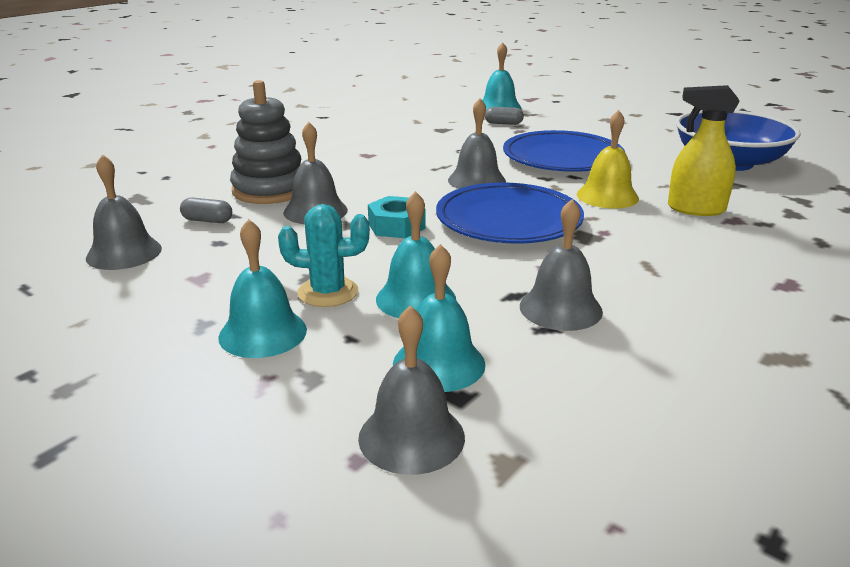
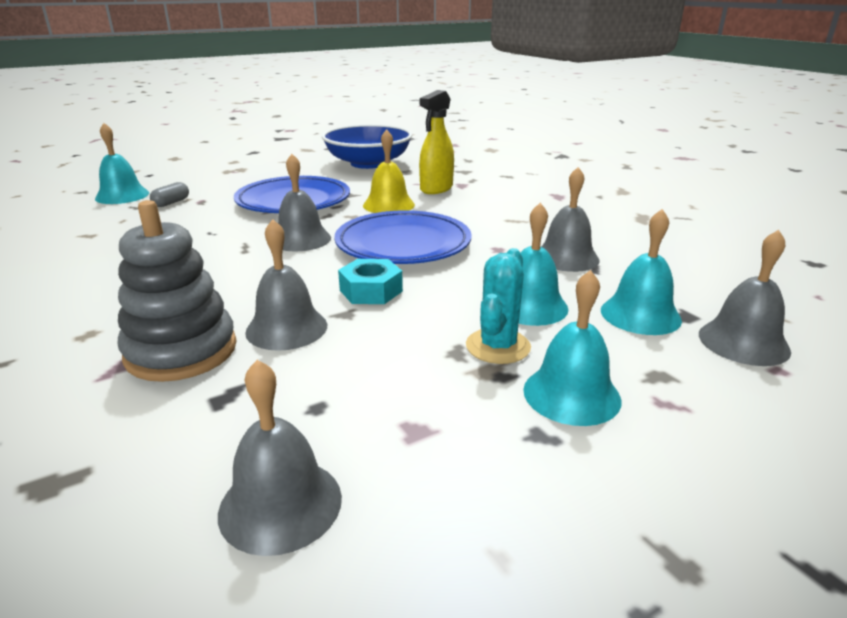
camera: 70 degrees left, 0 degrees up
(207, 221) = (234, 411): grey capsule -> none

